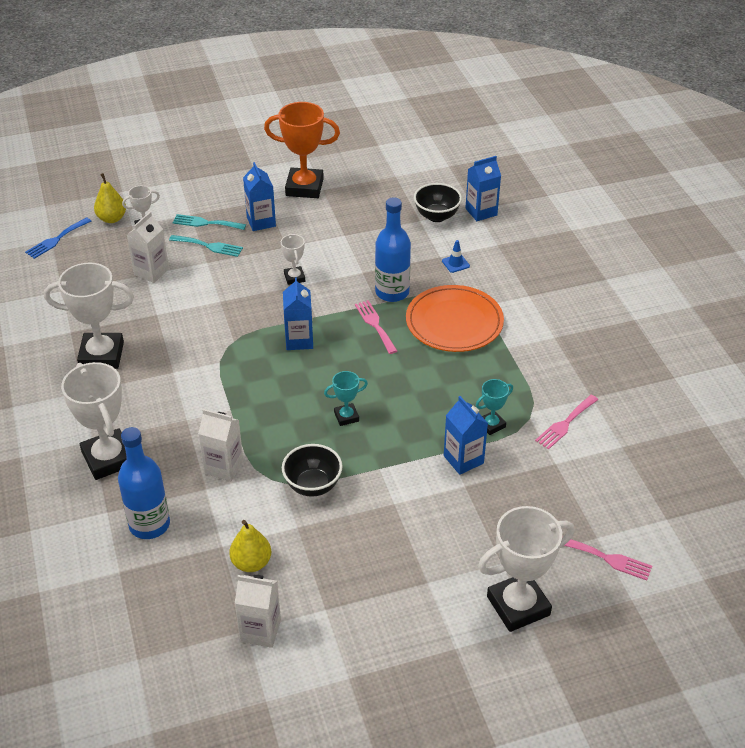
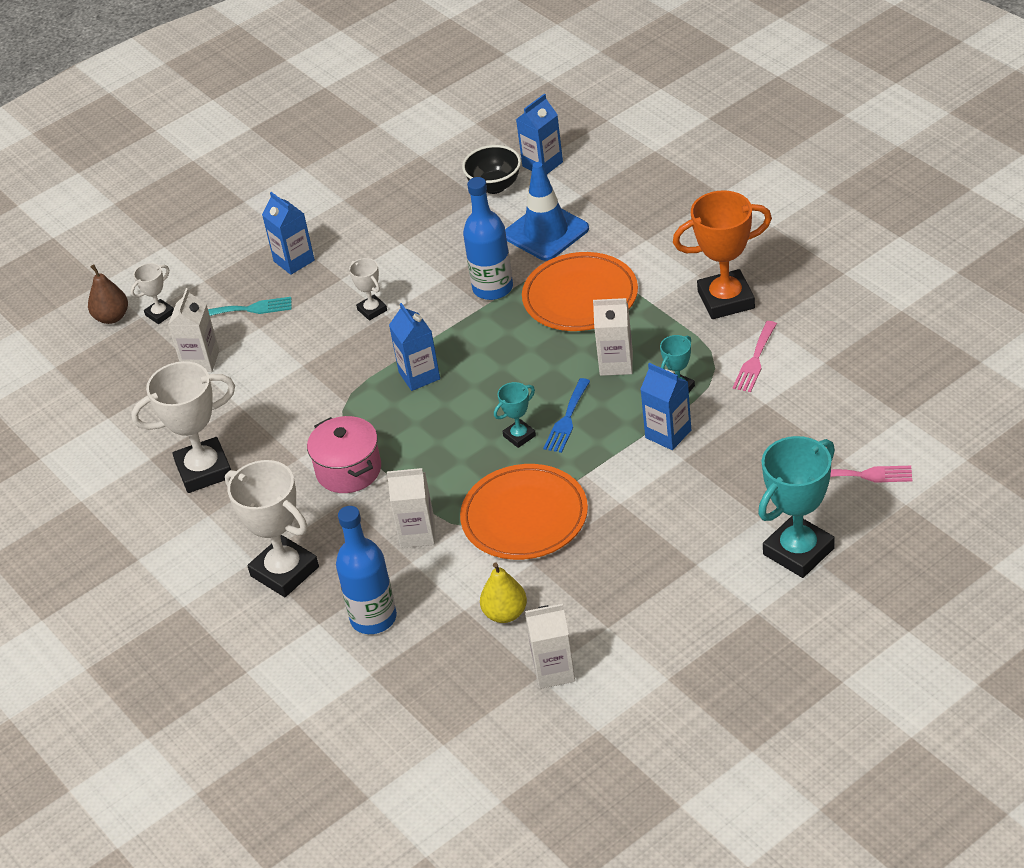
camera: 15 degrees left, 0 degrees up
(56, 239) = (61, 364): blue fork -> blue fork (567, 419)
(112, 218) = (112, 317): yellow pear -> brown pear
(204, 395) = (348, 470): none -> pink pot
(206, 223) = (229, 284): turquoise fork -> none
(304, 187) = (320, 204): orange trophy -> orange trophy (726, 300)
(313, 485) = (524, 517): black bowl -> orange plate
(375, 325) = (494, 330): pink fork -> none
(453, 386) = (616, 364): none -> white carton
(455, 263) = (546, 232): blue traffic cone -> blue traffic cone, size x2.45
(518, 606) = (798, 551): white trophy -> turquoise trophy

